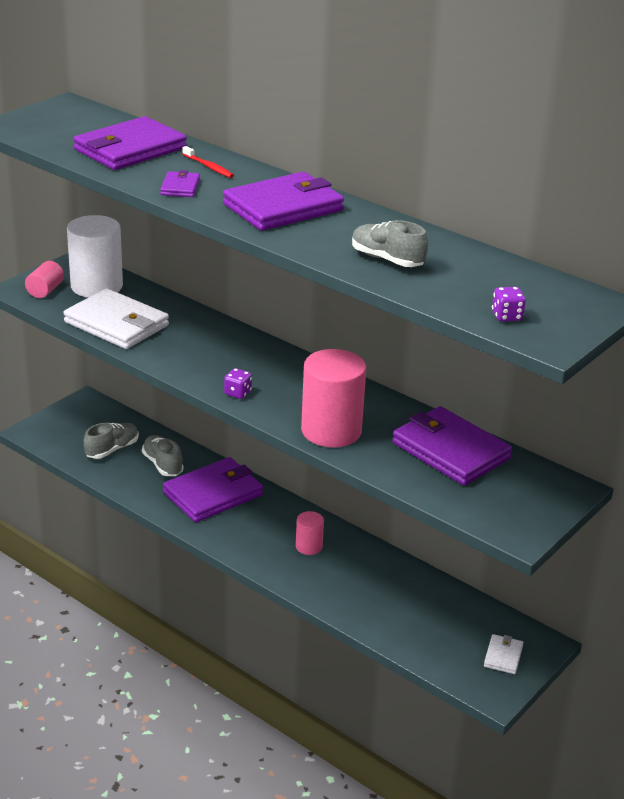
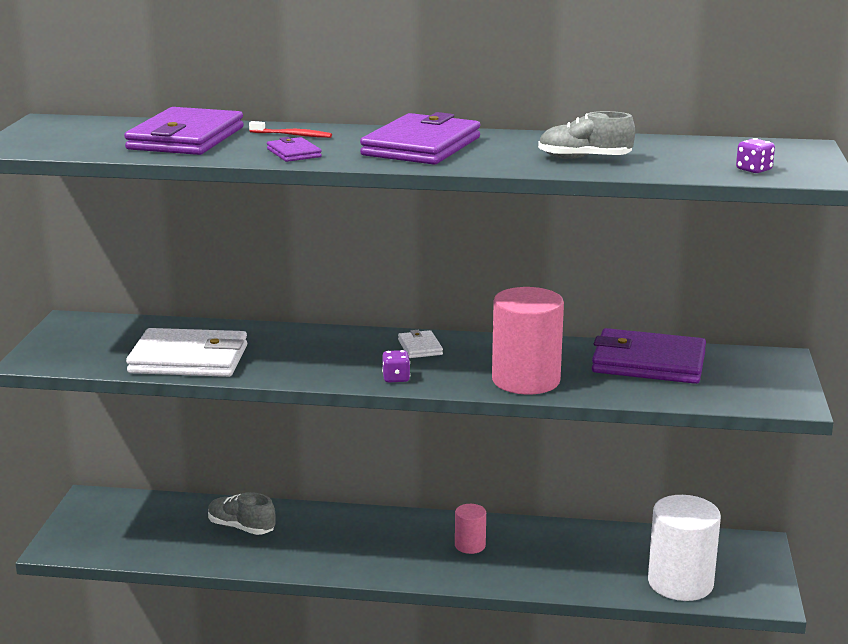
camera: 30 degrees left, 10 degrees down
(45, 290) = (66, 353): pink cylinder -> none
(96, 286) = (121, 335): white cylinder -> white cylinder (680, 583)
(112, 449) = (170, 533): grey shoe -> none
(213, 494) = (324, 535): purple wallet -> none
(503, 656) = (739, 567): white wallet -> white wallet (420, 347)

